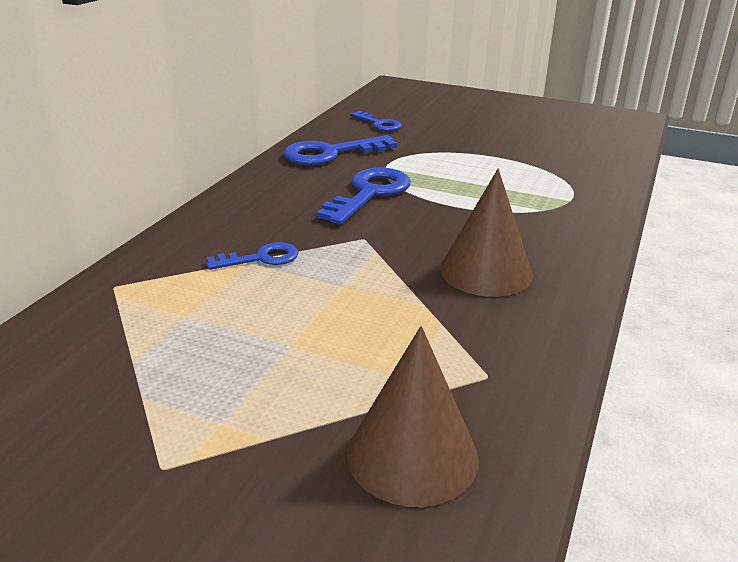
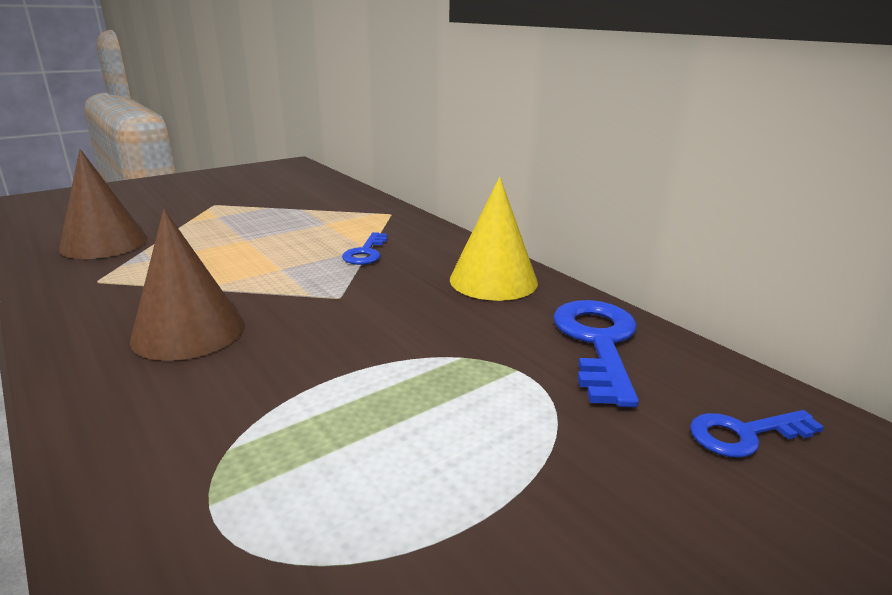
camera: 120 degrees right, 5 degrees down
(270, 193) = (493, 280): none -> yellow cone
(369, 193) = (437, 329): blue key -> none

